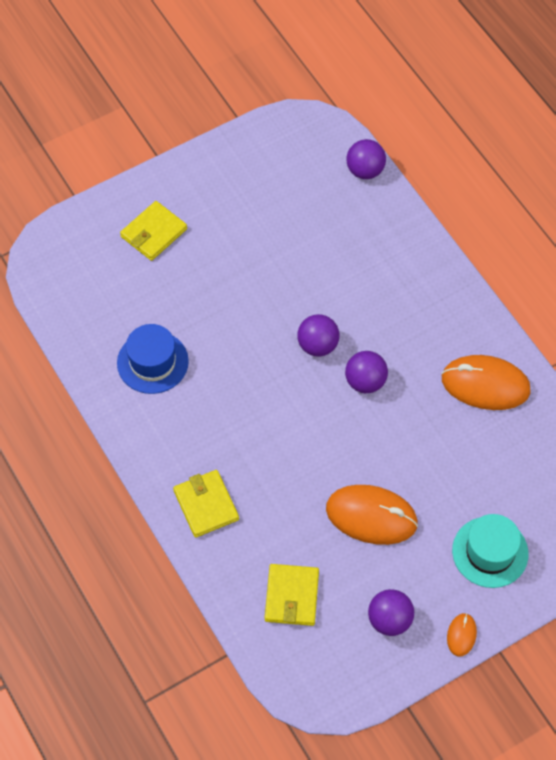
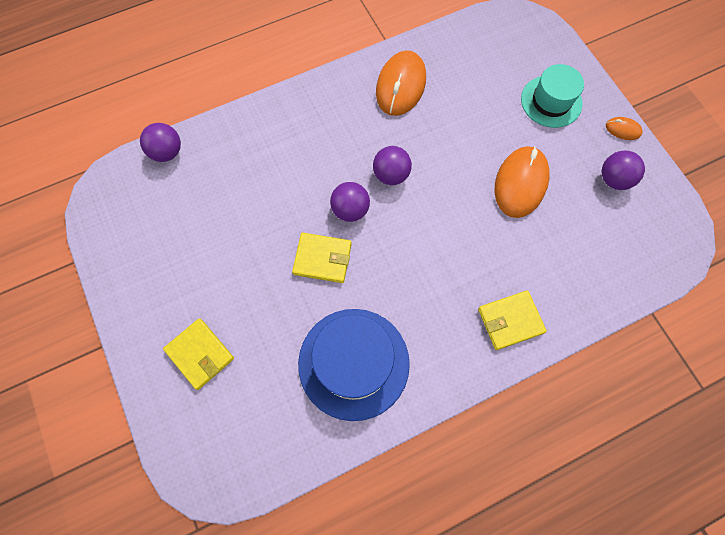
camera: 85 degrees left, 10 degrees up
(152, 362) = (353, 363): blue hat -> blue hat, size x1.54
(291, 596) = (597, 253): yellow wallet -> yellow wallet (322, 259)

